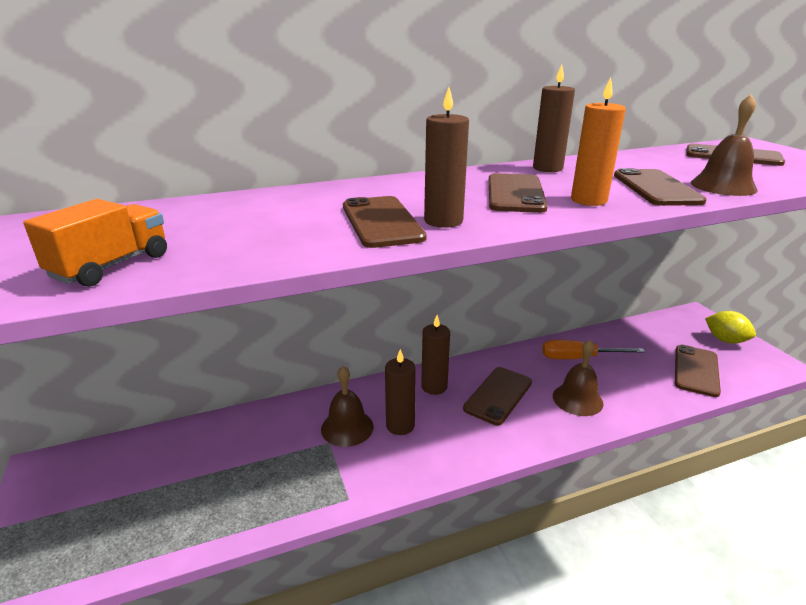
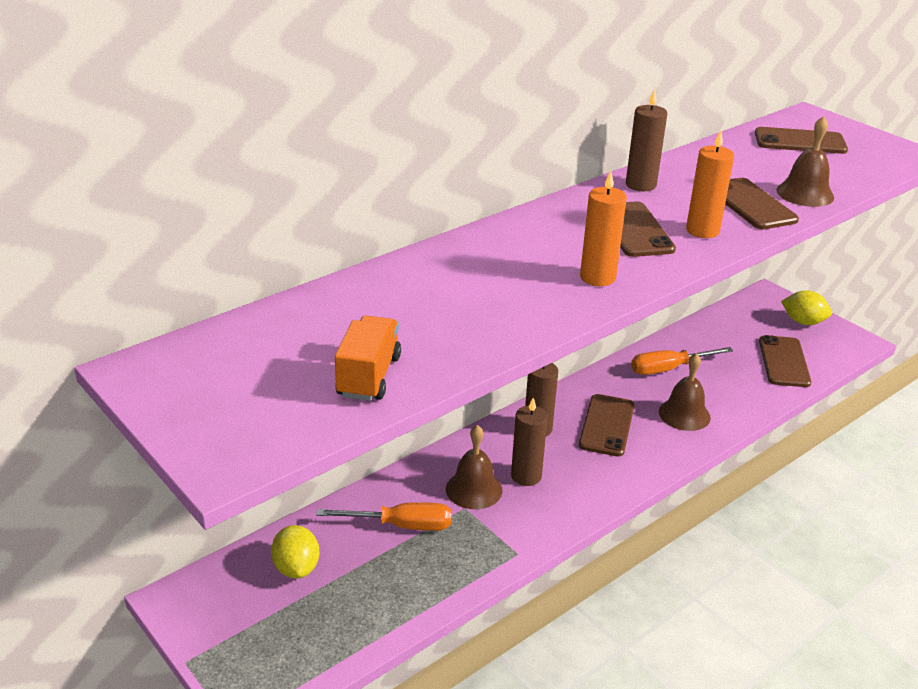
camera: 20 degrees left, 5 degrees up
(152, 464) = (296, 568): none -> yellow lemon
(264, 446) = (401, 525): none -> orange screwdriver
(381, 222) = (546, 287): brown phone -> none
(443, 221) = (597, 277): brown candle -> orange candle

